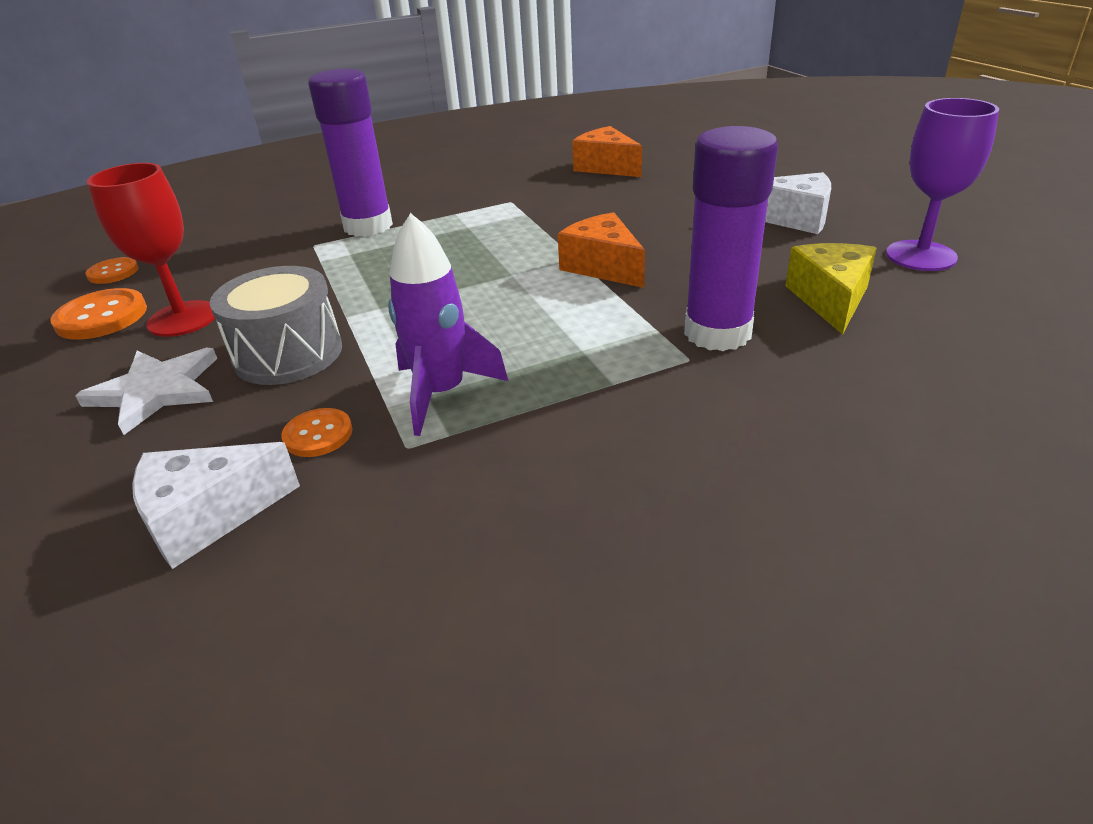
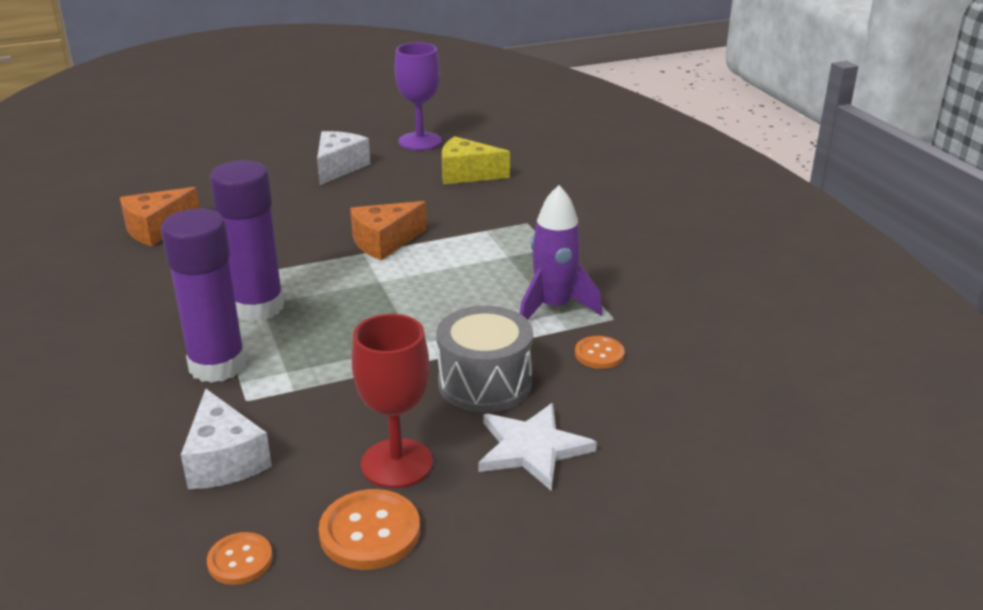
camera: 90 degrees left, 5 degrees down
(208, 517) = (686, 387): white cheese -> white cheese (224, 460)
(717, 333) = (498, 211): purple glue stick -> purple glue stick (258, 307)

